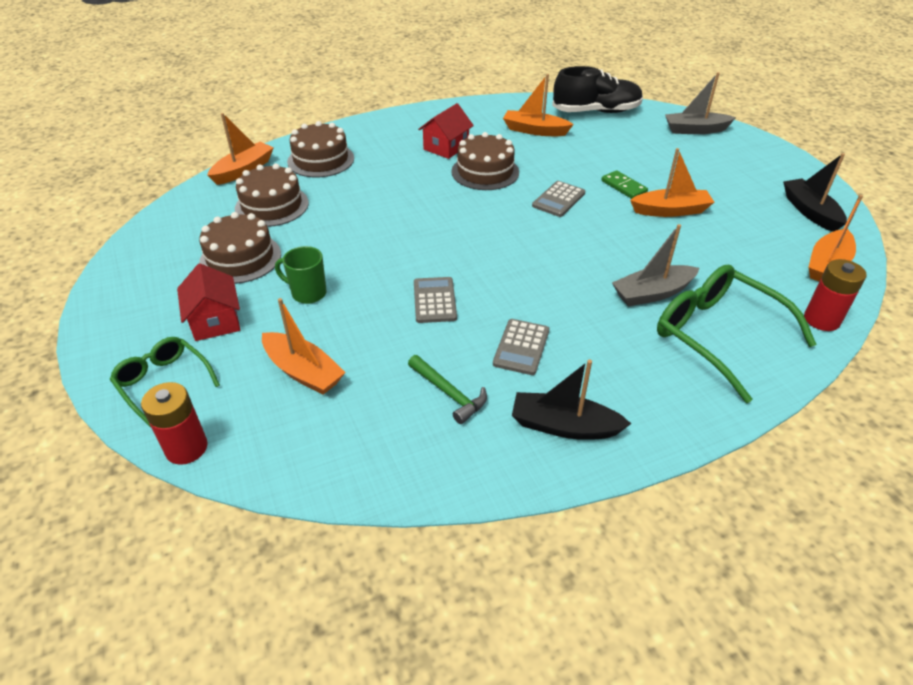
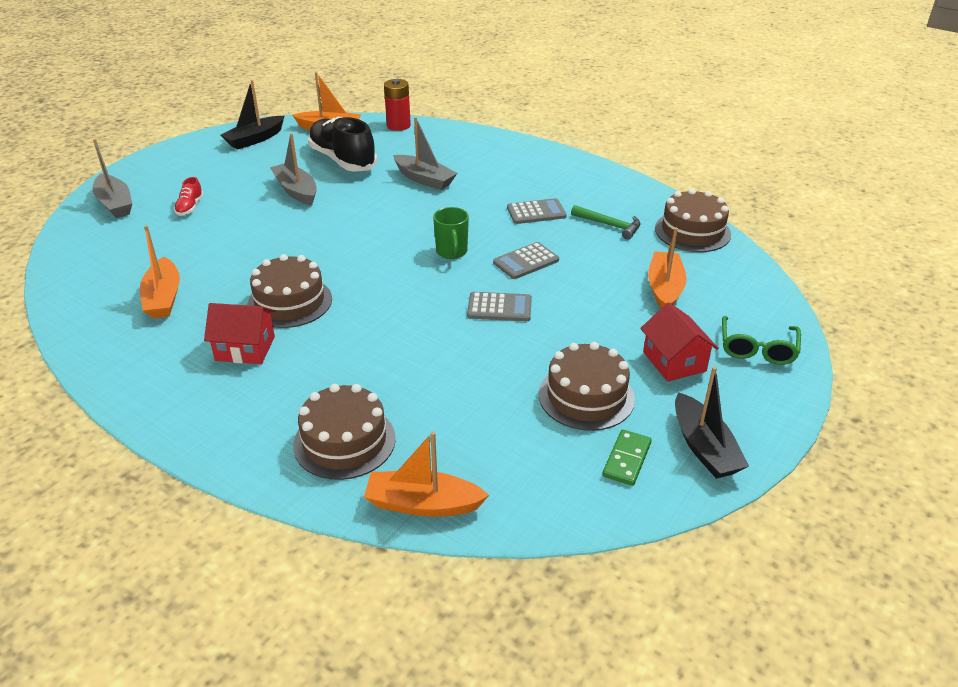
camera: 120 degrees left, 5 degrees down
(186, 448) = (781, 304): red battery -> none
(215, 321) = (674, 361): red house -> red house turned 60 degrees counterclockwise
(272, 206) = (480, 427): brown cake -> brown cake (692, 231)
(308, 293) = (586, 328): green mug -> green mug (452, 252)
(449, 393) = (609, 225): green hammer -> green hammer turned 105 degrees clockwise
(558, 199) = (317, 245): grey calculator -> grey calculator (499, 307)
(564, 426) = (586, 182): black boat -> black boat (704, 447)
(596, 111) = (87, 269): black shoe -> black shoe (342, 160)
(624, 187) = (267, 219): green domino -> green domino (626, 459)
(669, 157) = (190, 207): none -> red shoe
(670, 211) = (296, 191): orange boat -> grey boat
(717, 335) = (449, 152): green glasses -> none

